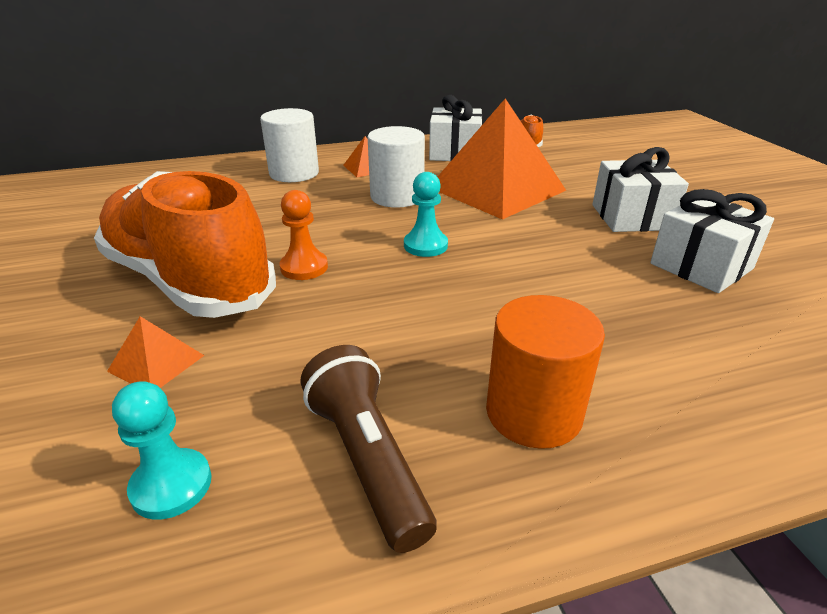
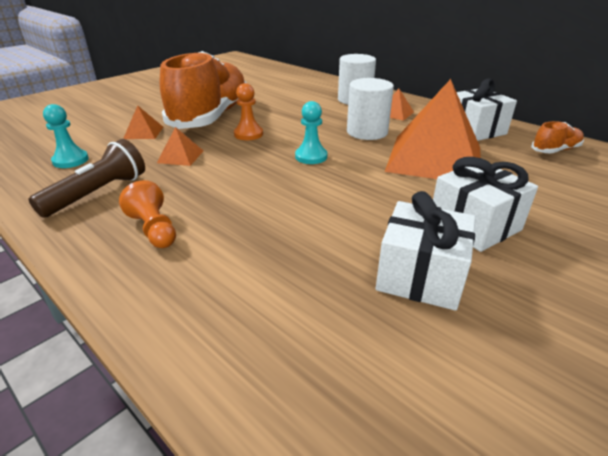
camera: 60 degrees right, 0 degrees up
(313, 342) = (180, 156): none -> orange pyramid
(533, 412) = (154, 229): orange cylinder -> orange pawn

